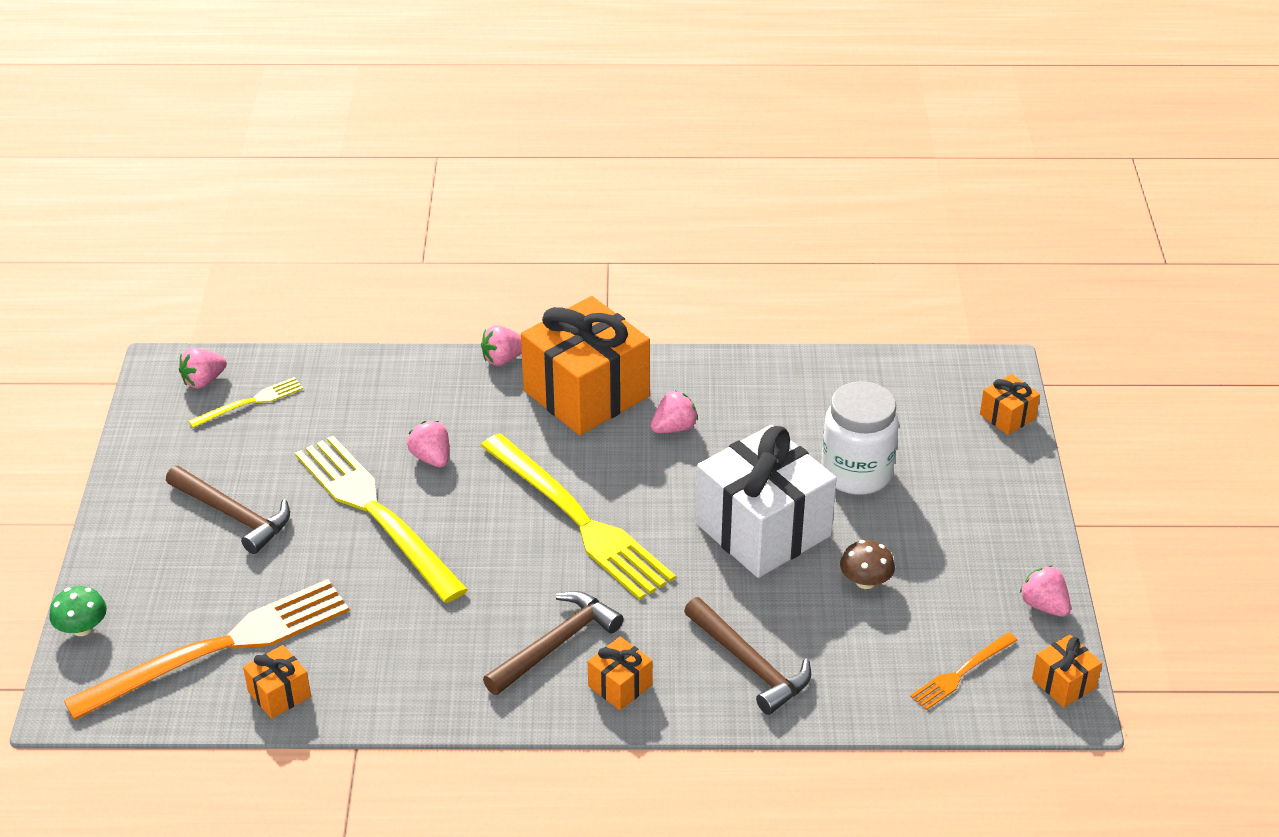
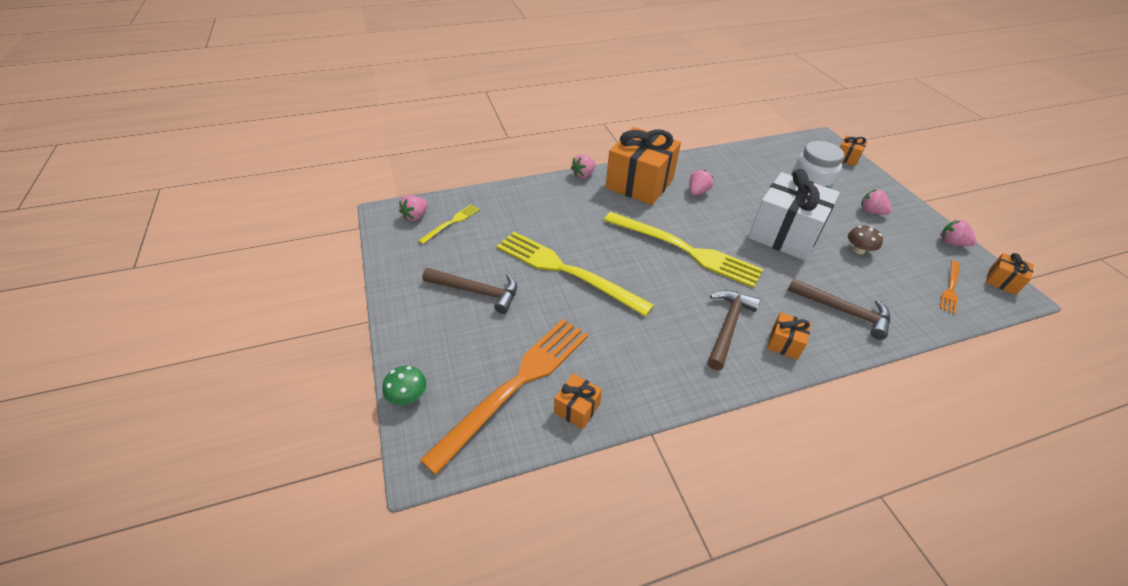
camera: 20 degrees left, 5 degrees up
(431, 458) = (578, 233): pink strawberry -> pink strawberry (871, 211)

